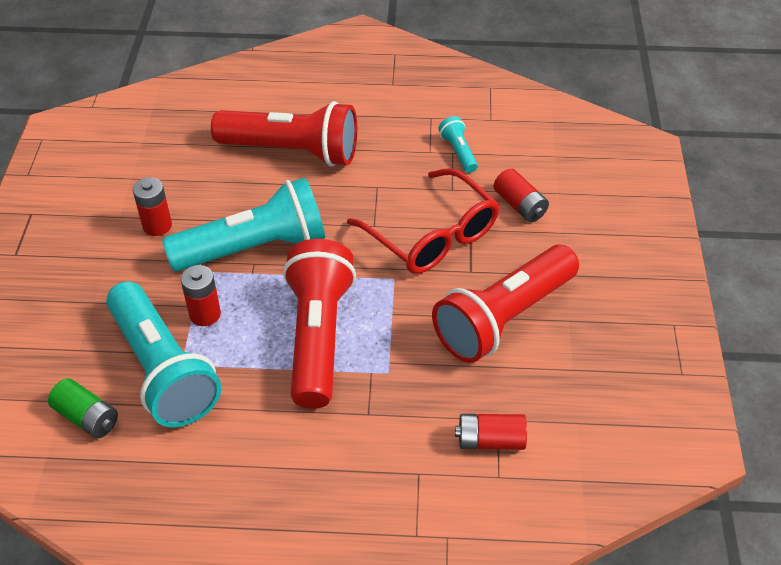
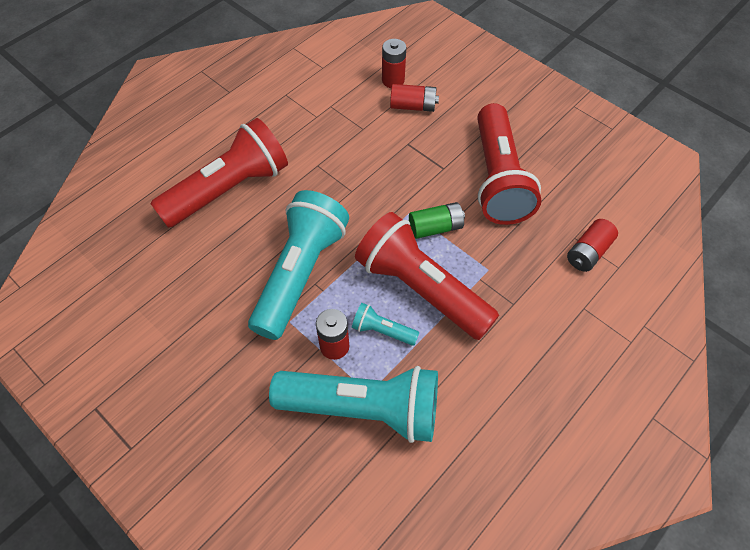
camera: 50 degrees left, 10 degrees up
(87, 417) = (363, 493): green battery -> green battery (435, 228)
(157, 226) = (210, 322): red battery -> red battery (393, 80)
(432, 236) = (393, 166): red glasses -> none
(458, 152) = (333, 103): turquoise flashlight -> turquoise flashlight (382, 330)

